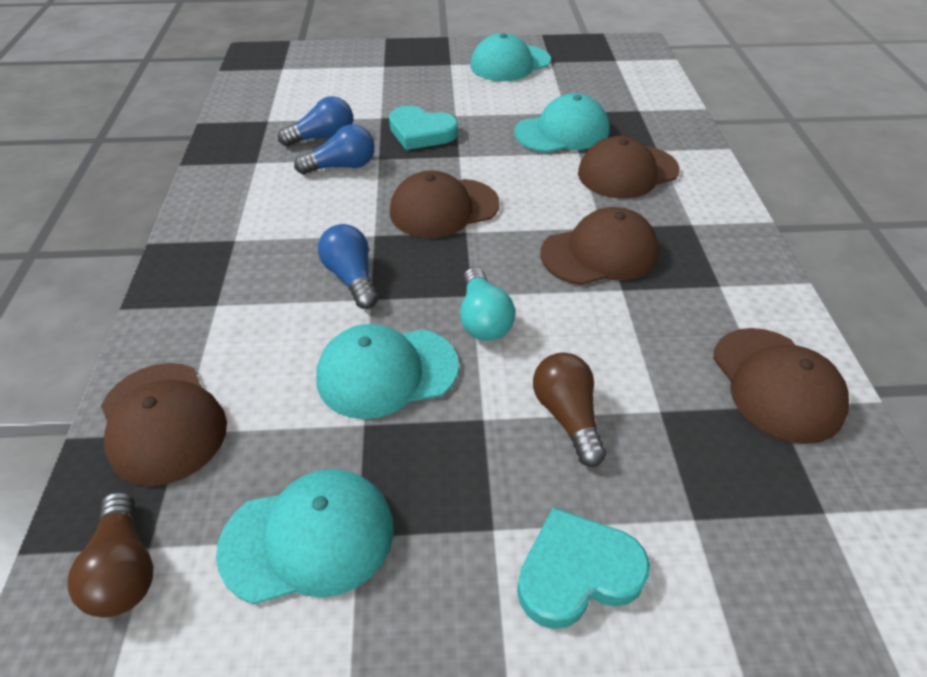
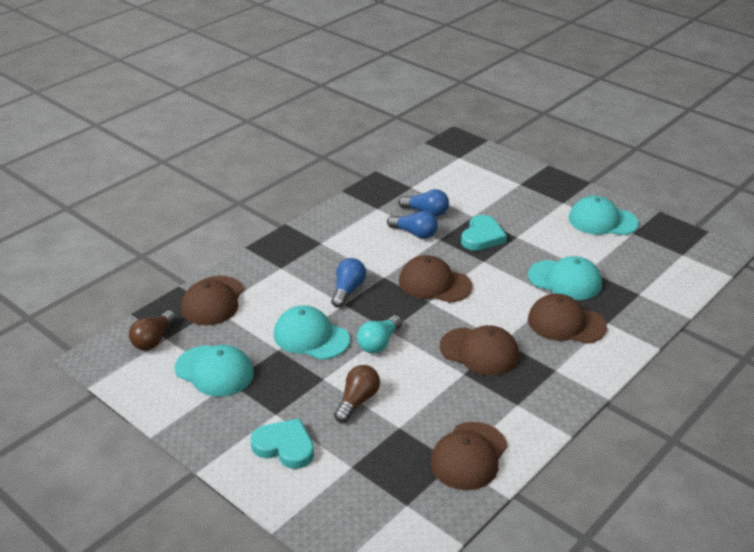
camera: 45 degrees right, 10 degrees down
(421, 132) = (482, 236): turquoise heart -> turquoise heart turned 135 degrees counterclockwise

